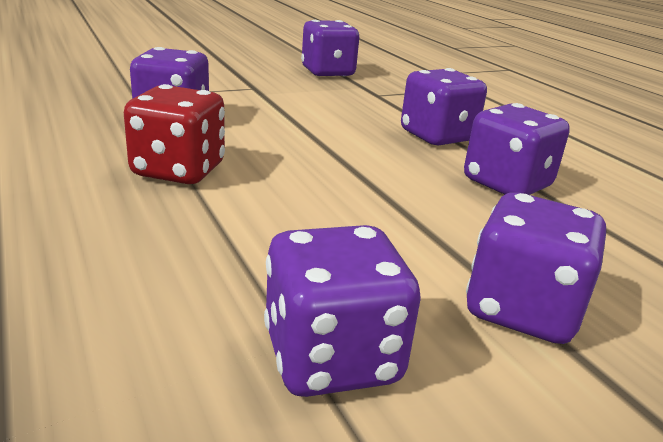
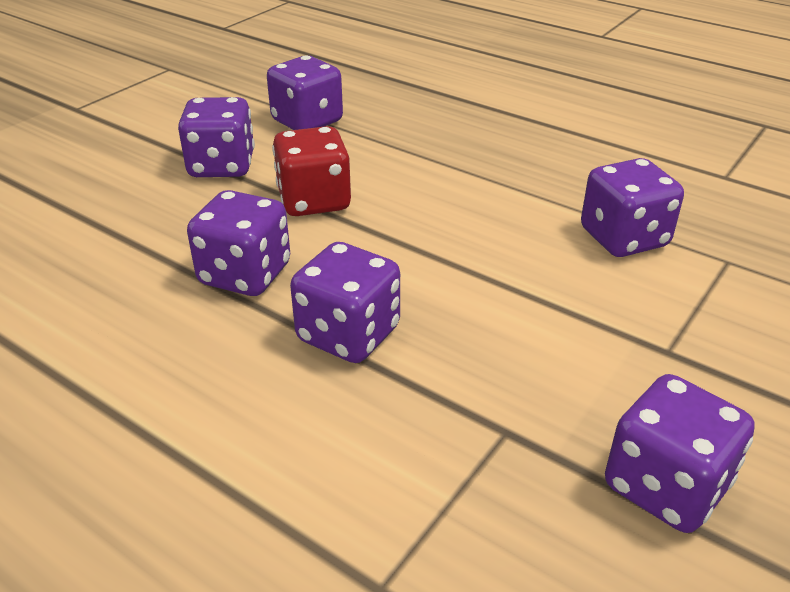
camera: 155 degrees right, 10 degrees up
(178, 170) = (512, 183): red dice -> red dice (314, 201)

